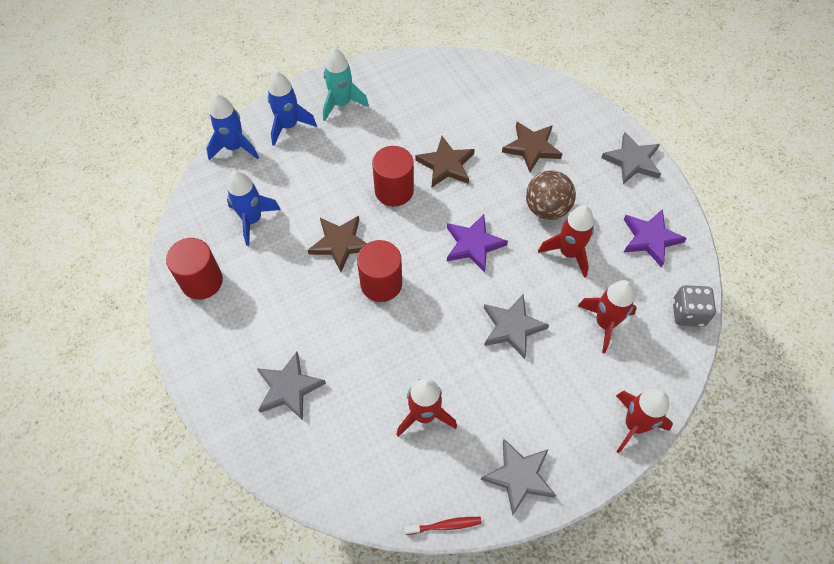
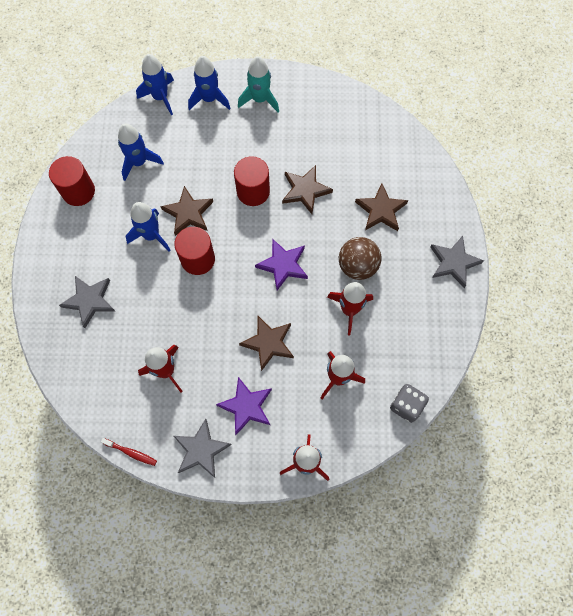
camera: 30 degrees right, 10 degrees up
(314, 285) = (151, 235): none -> blue rocket
(512, 327) = (268, 343): grey star -> brown star
(650, 238) = (420, 332): purple star -> purple star (246, 406)

